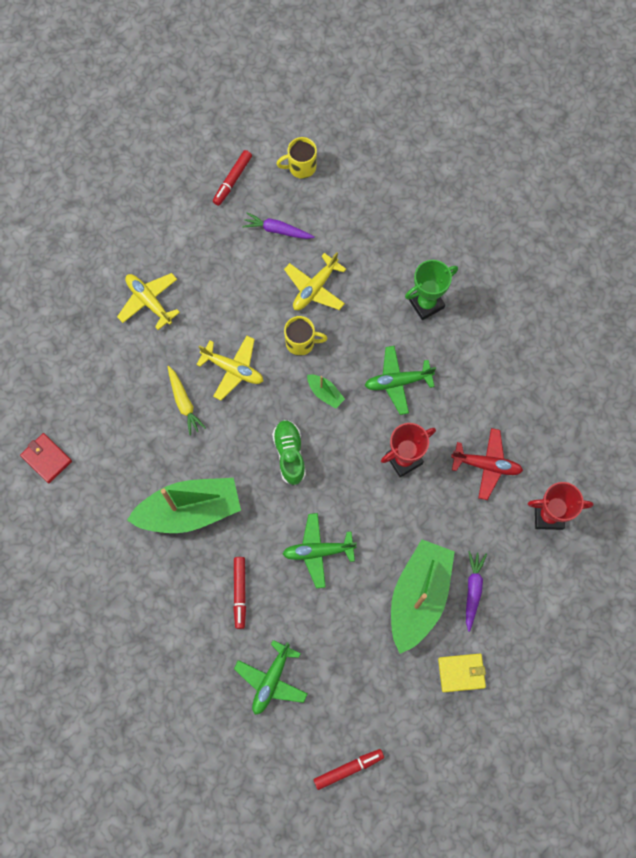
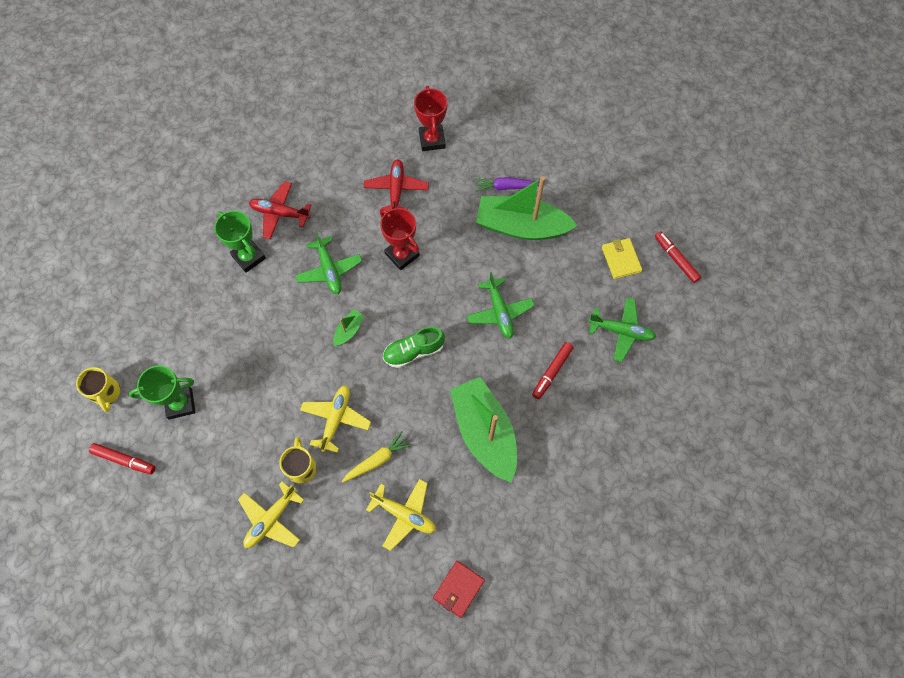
camera: 100 degrees left, 5 degrees down
(240, 593) = (552, 372): red marker -> red marker turned 135 degrees clockwise
(277, 230) = (180, 404): purple carrot -> green trophy
(301, 342) = (300, 360): yellow mug -> yellow mug (302, 467)
(315, 288) = (241, 357): yellow plane -> yellow plane (404, 514)
(461, 673) = (576, 187): yellow wallet -> yellow wallet (621, 259)
(474, 339) = (280, 213): none -> red plane

